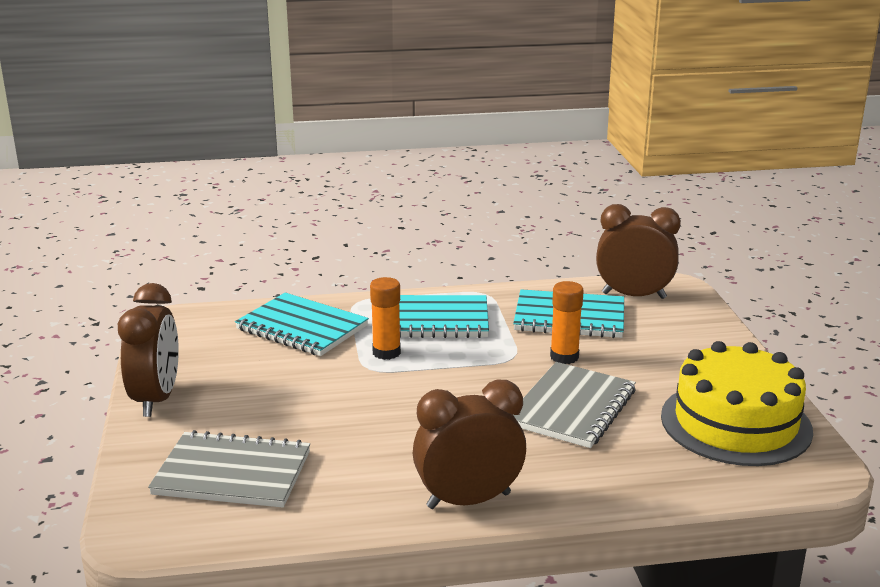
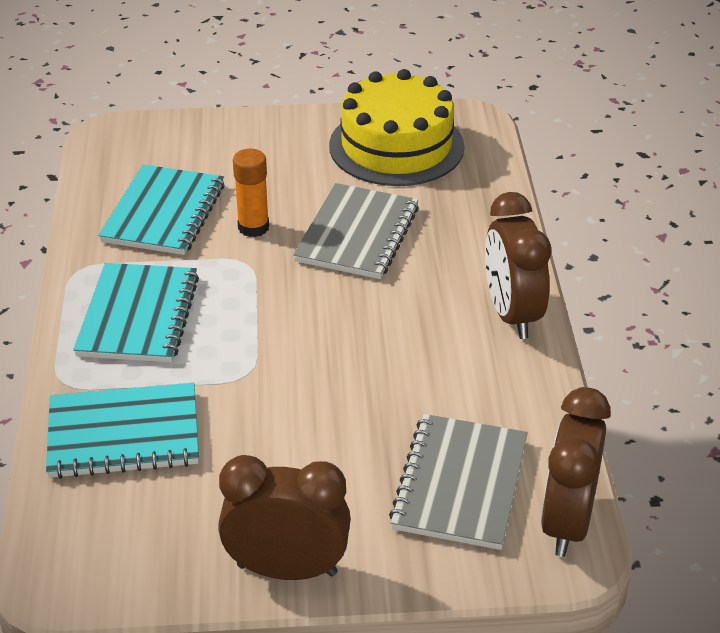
camera: 85 degrees left, 15 degrees up
(302, 328) = (123, 434): turquoise notebook -> turquoise notebook turned 45 degrees clockwise
(386, 352) = (211, 359): orange glue stick -> none
(572, 408) = (357, 234): grey notebook -> grey notebook turned 75 degrees clockwise
(633, 295) = (125, 162): brown clock -> brown clock (566, 522)

